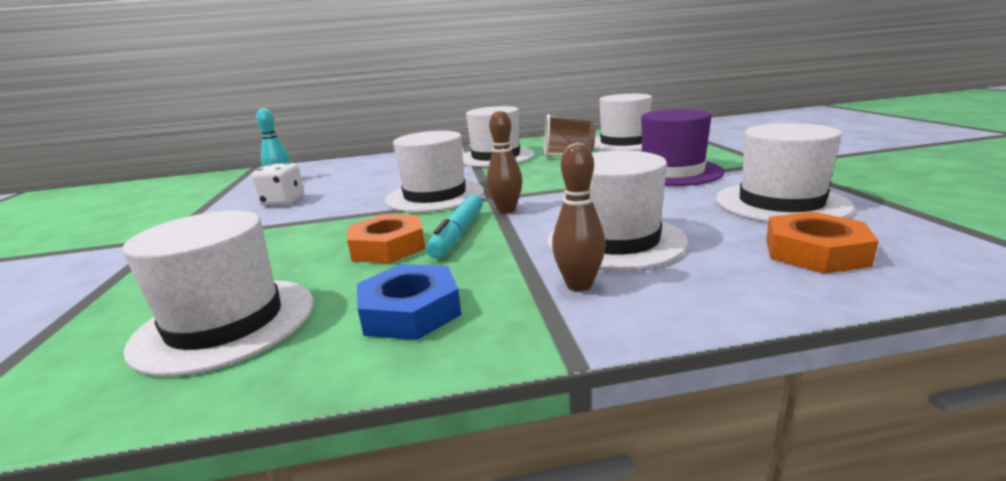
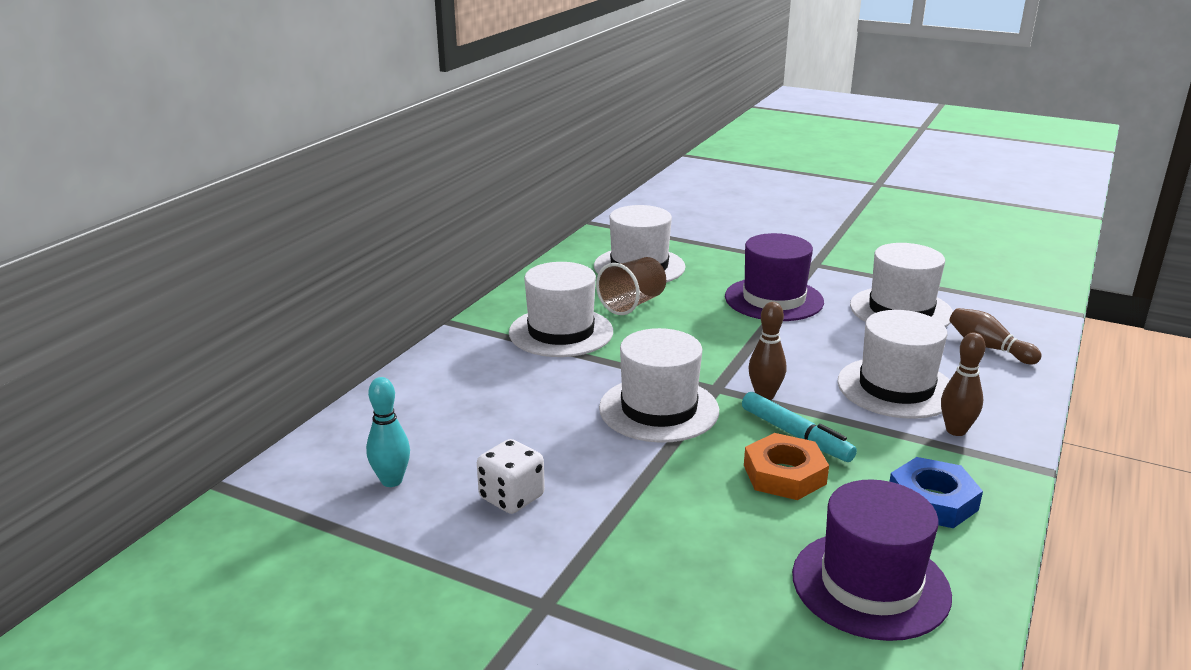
camera: 55 degrees left, 5 degrees up
(226, 323) = (870, 584): white hat -> purple hat
(815, 252) = (988, 348): orange nut -> brown bowling pin

